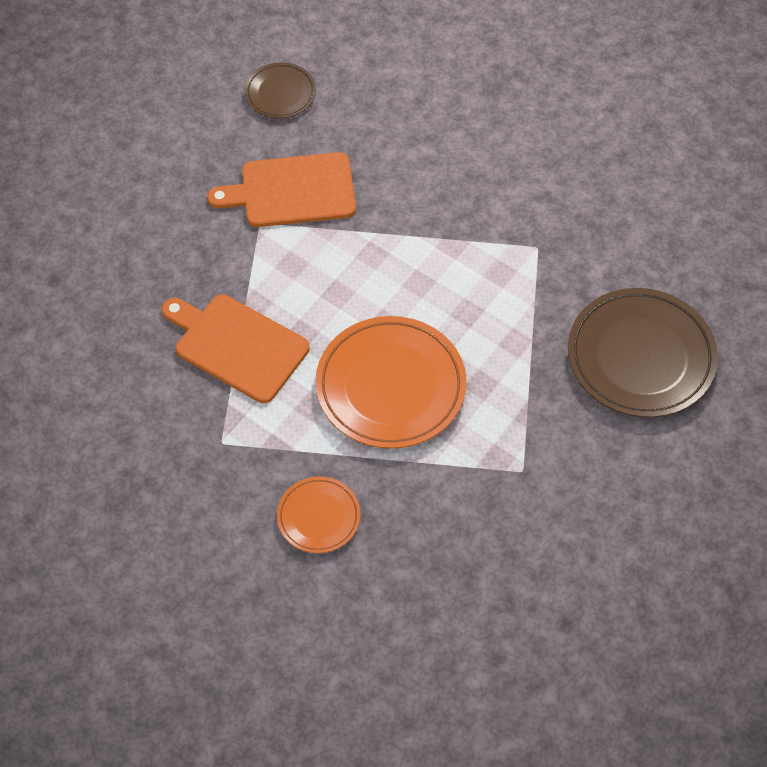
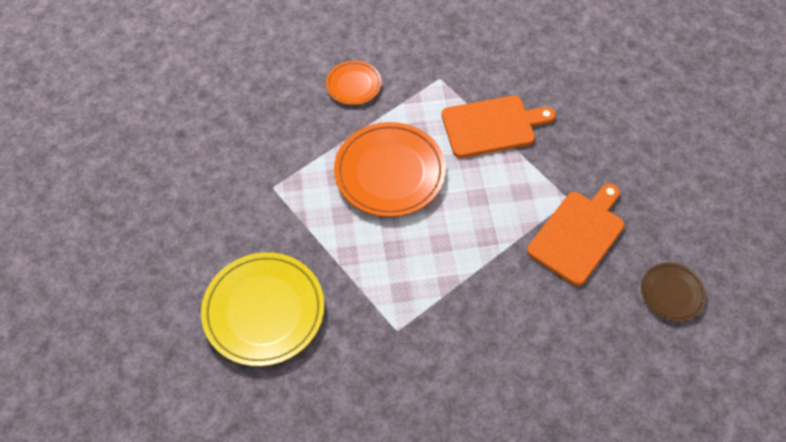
camera: 135 degrees right, 0 degrees up
(640, 357) = (264, 311): brown plate -> yellow plate

